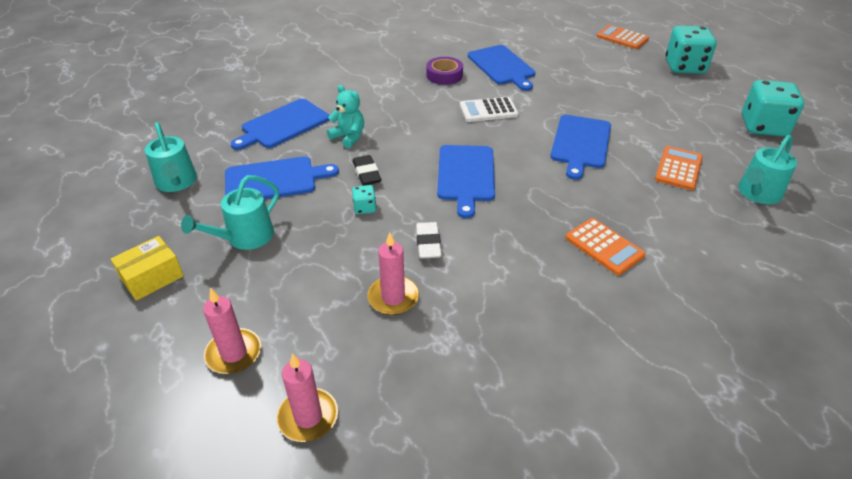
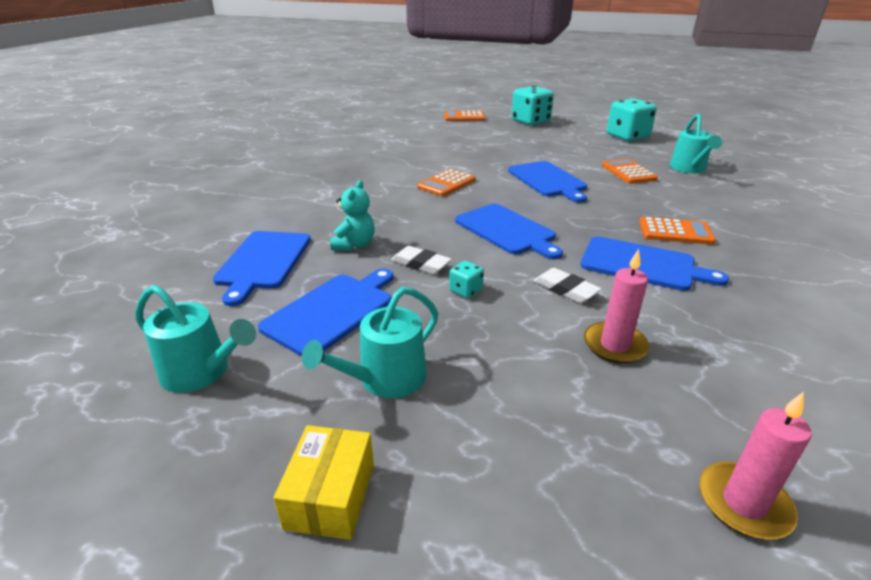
camera: 40 degrees left, 10 degrees down
(234, 353) = (571, 503): pink candle -> none
(245, 237) = (386, 379): turquoise watering can -> turquoise watering can turned 45 degrees clockwise
(348, 137) = (354, 245): turquoise teddy bear -> turquoise teddy bear turned 105 degrees clockwise
(366, 173) = (420, 264): black eraser -> white eraser
(444, 75) = (369, 173): purple tape -> none
(488, 110) = (446, 183): white calculator -> orange calculator
(502, 66) = (408, 155): blue cutting board -> blue cutting board (642, 265)

